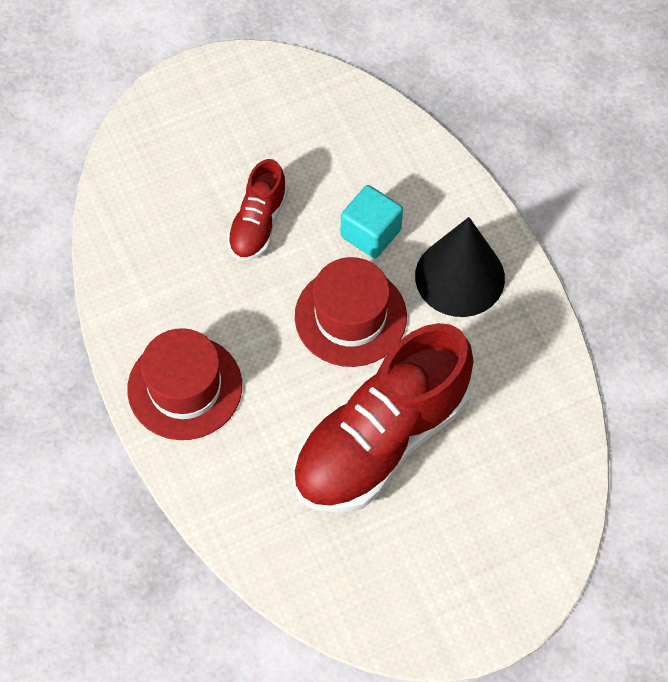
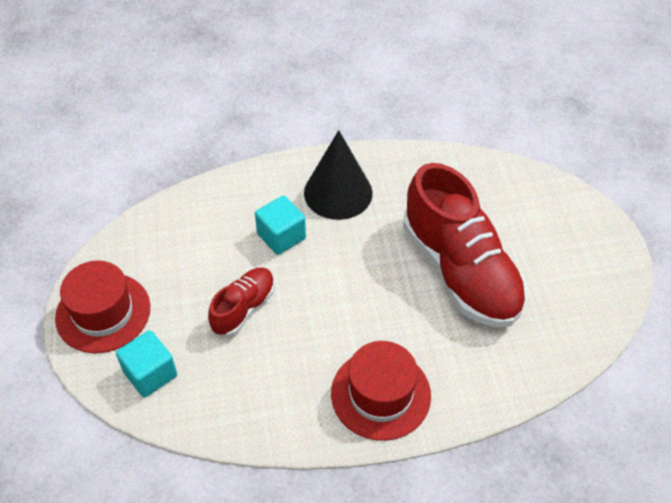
camera: 75 degrees left, 10 degrees down
(153, 163) = (150, 374): none -> turquoise cube
(258, 224) = (243, 308): red shoe -> red shoe turned 90 degrees counterclockwise
(350, 316) = (350, 265): red hat -> red hat (103, 312)

